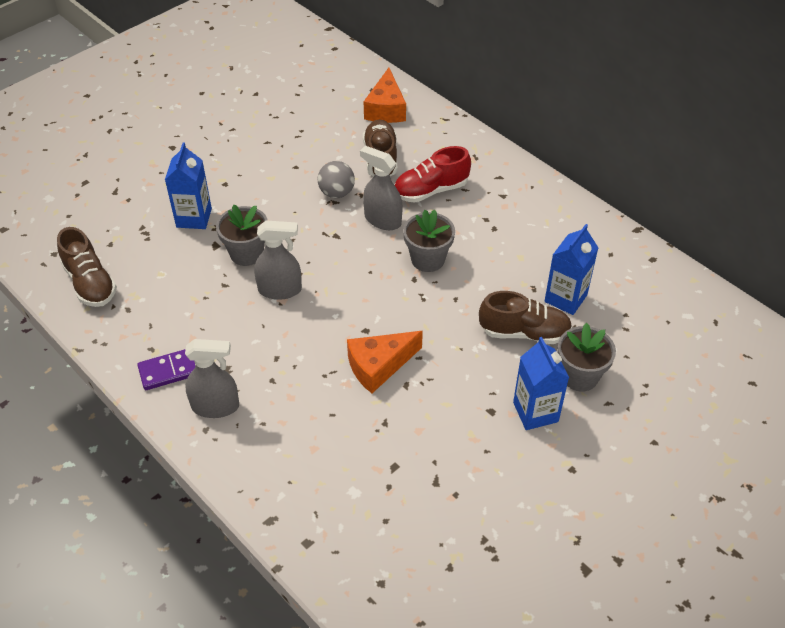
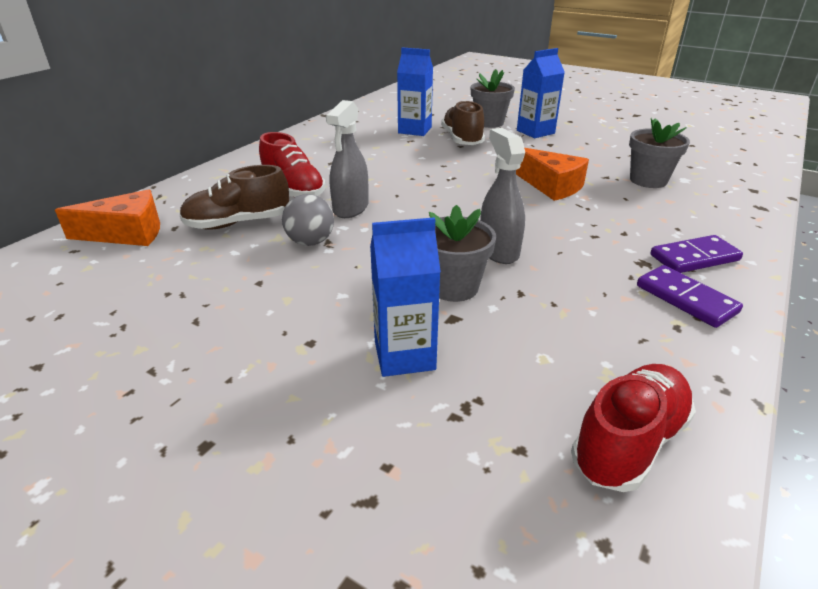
camera: 105 degrees left, 15 degrees down
(90, 283) = (629, 442): brown shoe -> red shoe
(216, 406) = (694, 258): grey spray bottle -> purple domino
(428, 259) = (400, 180): grey flower pot -> grey flower pot (648, 180)

